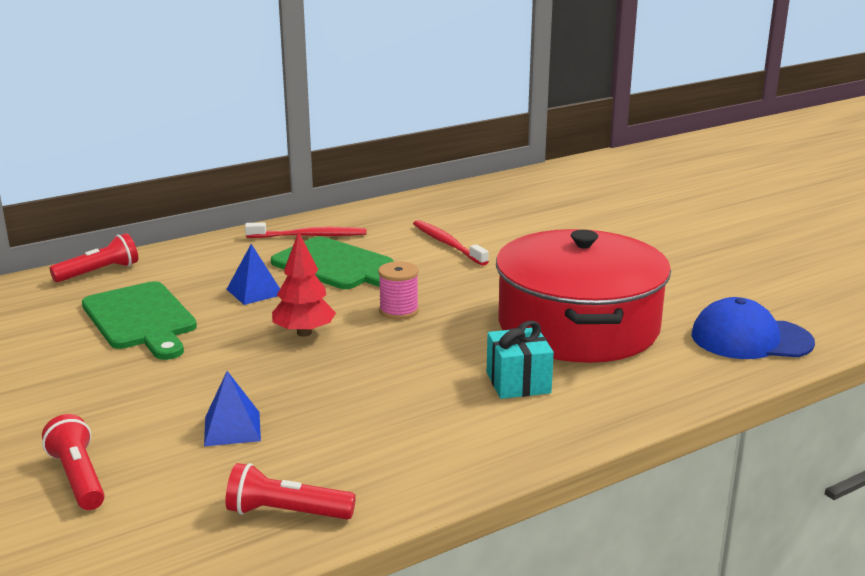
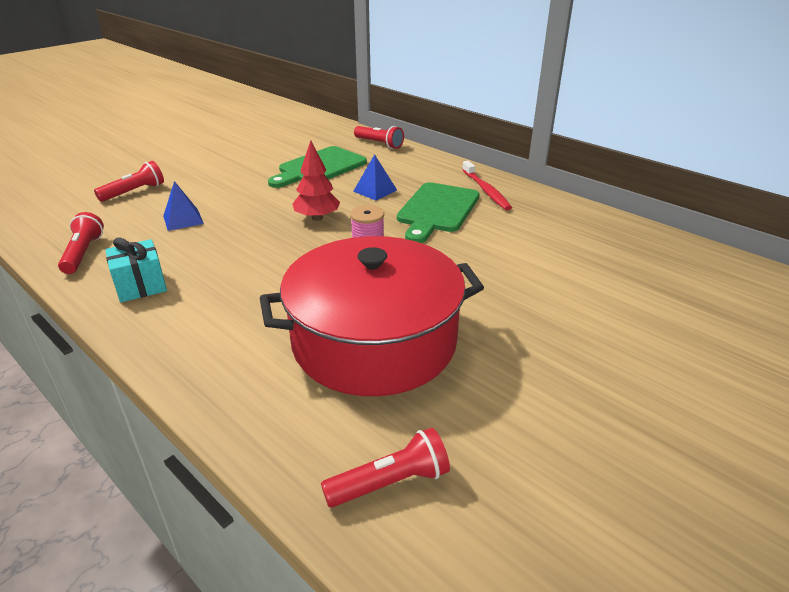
camera: 75 degrees right, 10 degrees up
(447, 244) = (519, 248): red toothbrush -> none
(518, 382) = (254, 318): turquoise gift -> turquoise gift (141, 286)
(750, 339) = (390, 483): blue cap -> red flashlight

